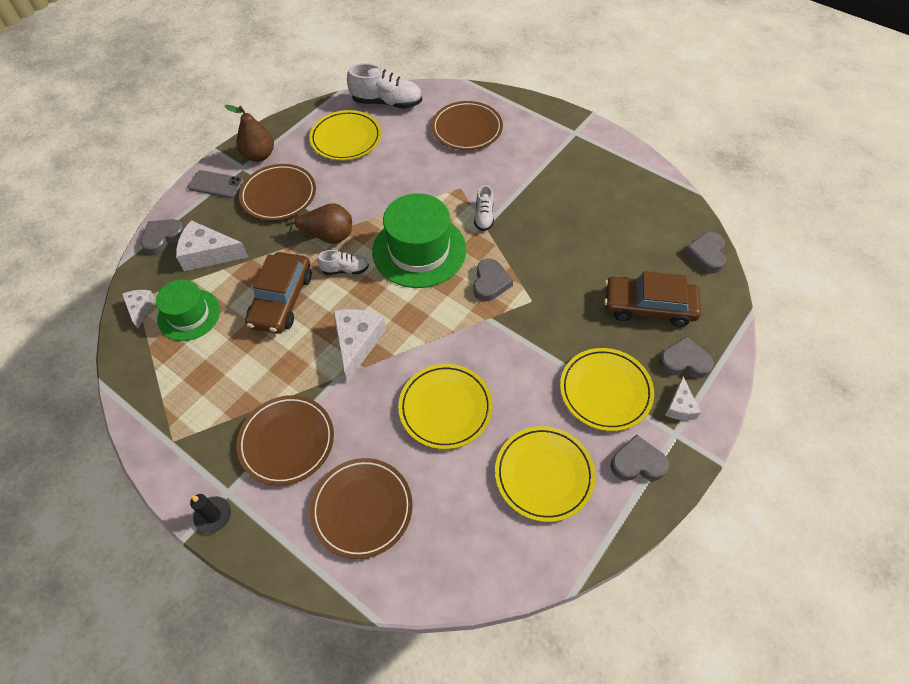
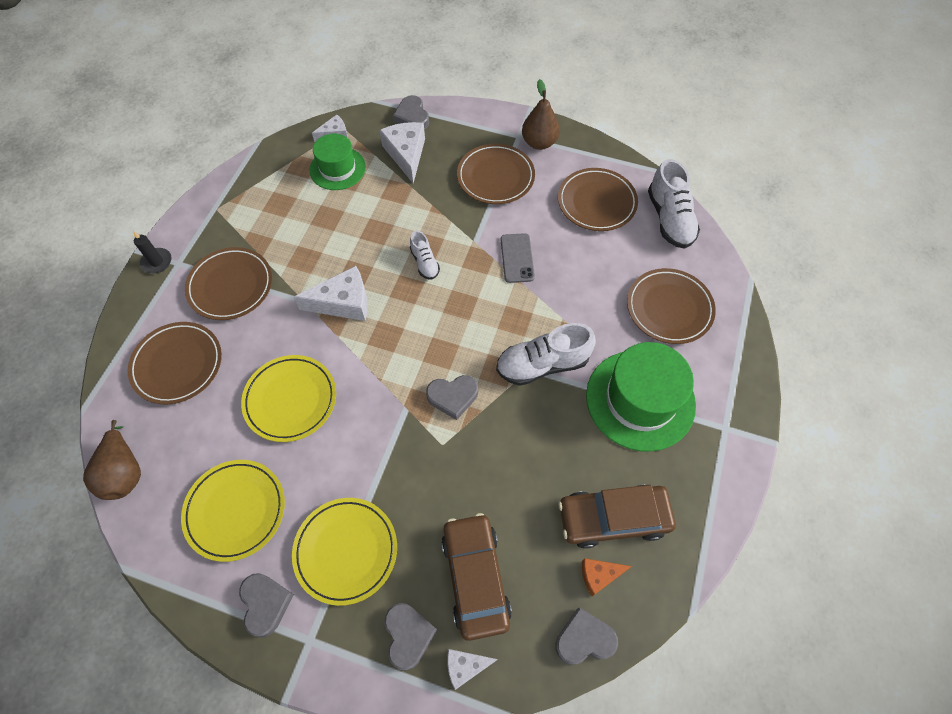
camera: 70 degrees right, 5 degrees up
(163, 238) = (412, 117): grey heart -> grey heart turned 135 degrees counterclockwise
(216, 184) = (488, 126): grey phone -> grey phone (517, 258)
(281, 299) = (374, 226): brown car -> brown car (613, 518)
(328, 236) = (460, 234): brown pear -> brown pear (124, 472)
(346, 138) = (596, 202): yellow plate -> brown plate
(419, 250) = (472, 317): green hat -> green hat (640, 399)
(484, 216) = (542, 364): white shoe -> white shoe, size x1.80
(663, 233) = (599, 575): none -> orange cheese
(680, 406) = (345, 640): white cheese -> white cheese (465, 666)

